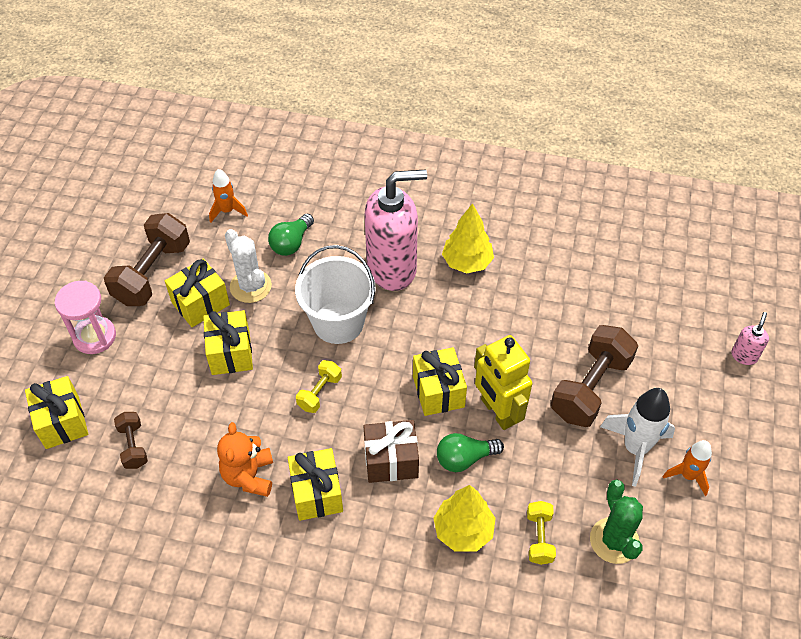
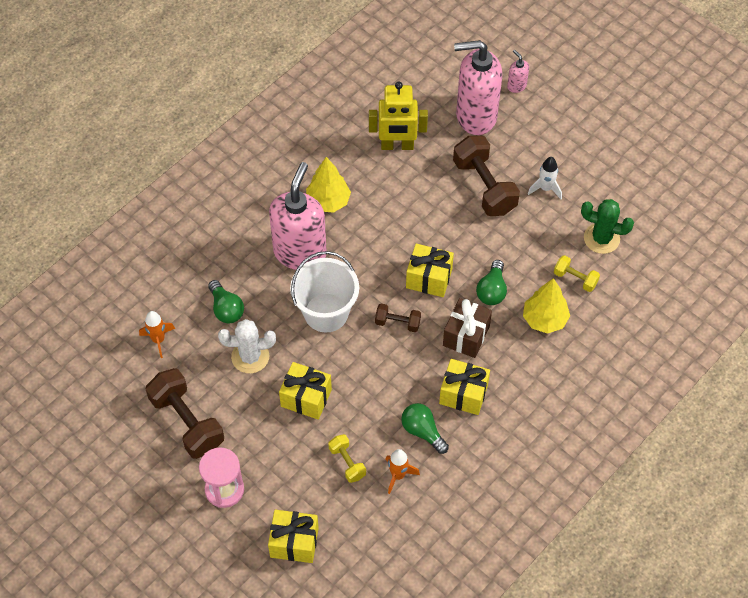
camera: 60 degrees left, 5 degrees up
(133, 446) = (348, 499): brown dumbbell -> brown dumbbell (397, 323)
(200, 303) = (243, 399): yellow gift -> none
(249, 476) = (423, 431): orange teddy bear -> green light bulb
(320, 392) = (381, 354): yellow dumbbell -> yellow dumbbell (347, 462)
(497, 411) = (468, 251): yellow robot -> yellow robot (397, 145)
(635, 448) = (545, 188): white rocket -> white rocket, size x0.61
(672, 337) = (475, 116): none -> pink soap dispenser
(688, 475) = (582, 171): orange rocket -> orange rocket (398, 475)

